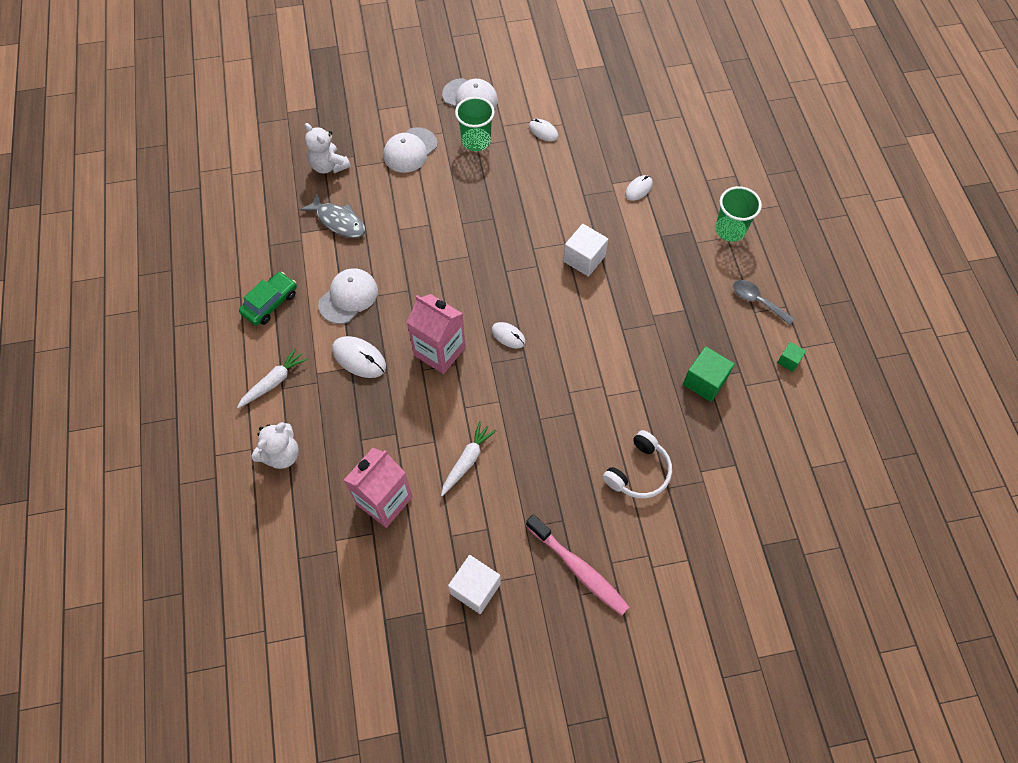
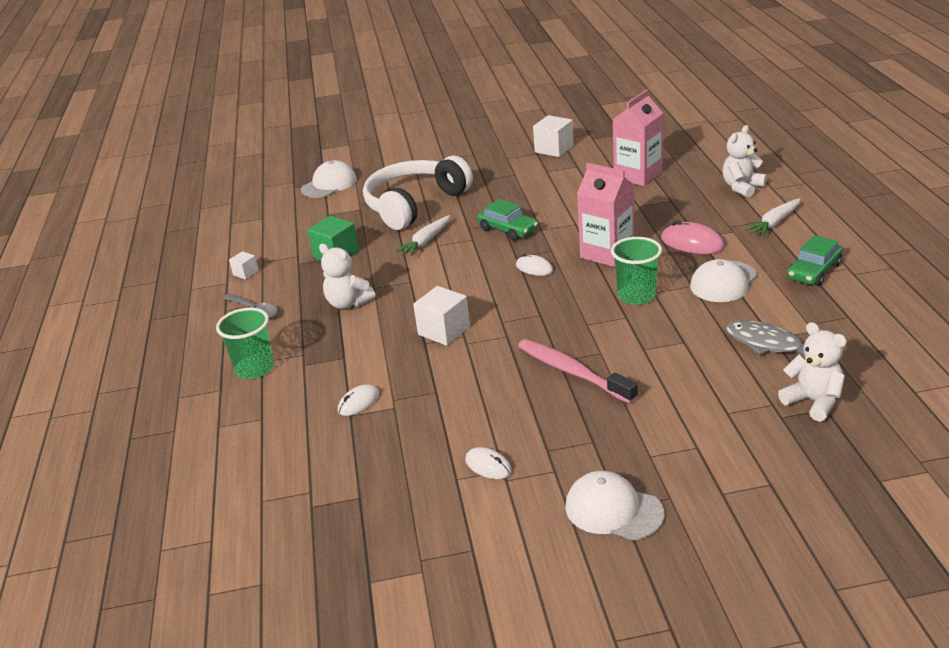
camera: 175 degrees left, 30 degrees down
(359, 358) = (692, 243): white mouse -> pink mouse
(410, 150) = (695, 428): white cap -> white cap (329, 184)
(467, 461) = (568, 198): white carrot -> white carrot (426, 241)
(476, 141) = (594, 446): green cup -> green cup (636, 296)
(533, 405) = (508, 229): none -> green car
(579, 569) = (472, 162): pink toothbrush -> pink toothbrush (572, 372)
(639, 472) = (414, 204): white headphones -> white headphones, size x1.77
(673, 303) = (348, 303): none -> white teddy bear
(788, 361) = (246, 273): green cube -> white cube

